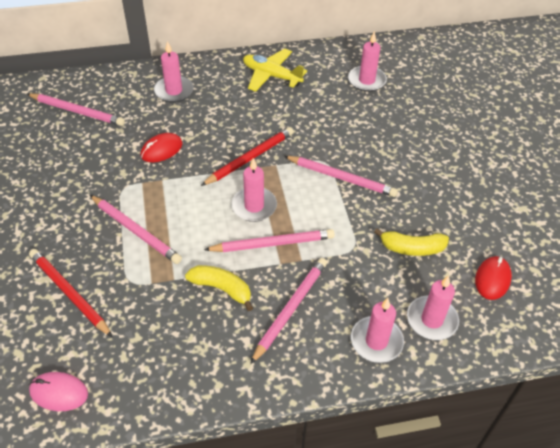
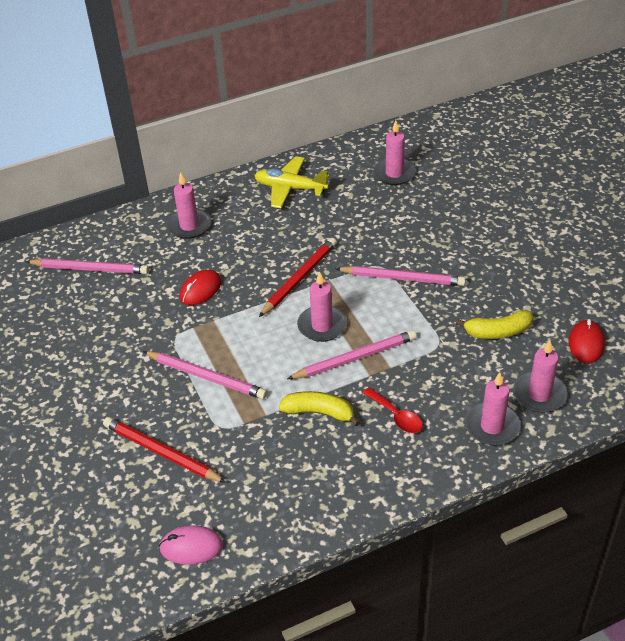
camera: 10 degrees left, 5 degrees down
(290, 309) = (396, 416): pink pencil -> red spoon

